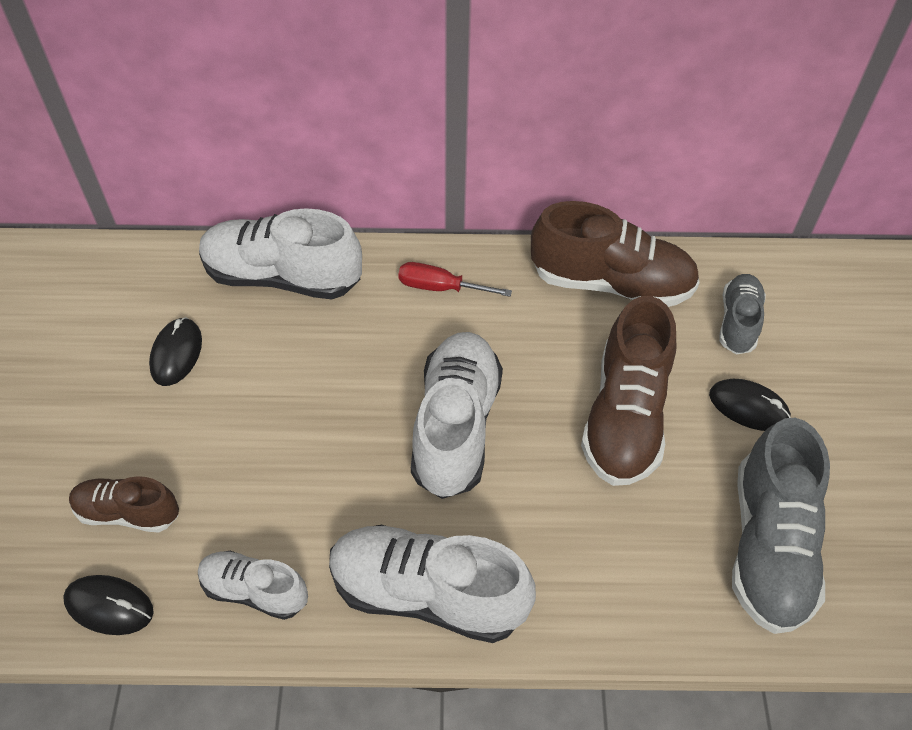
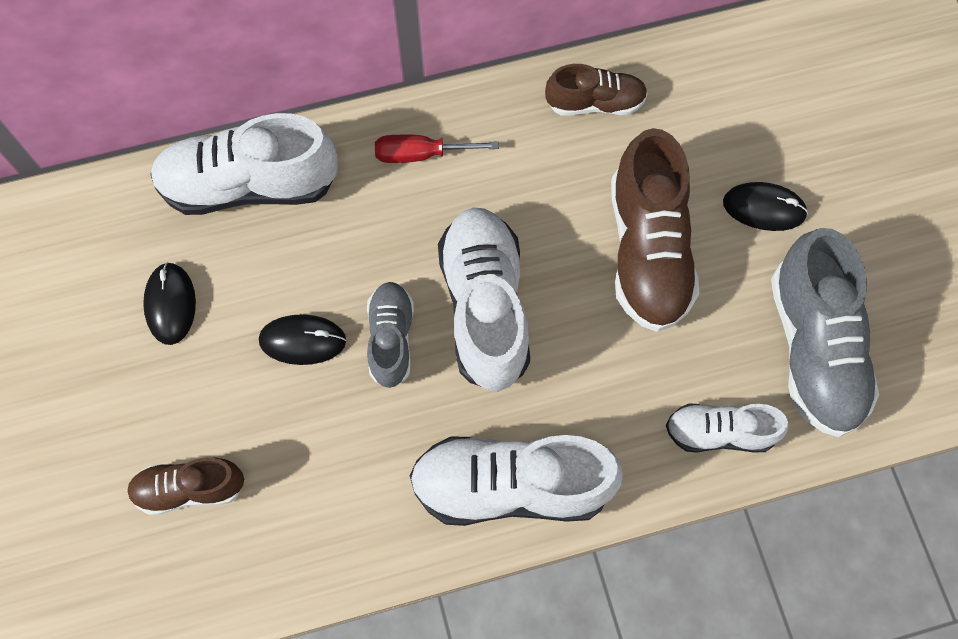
camera: 15 degrees left, 15 degrees up
(109, 606) = (210, 587): black mouse -> black mouse (302, 340)
(254, 590) = (345, 531): white shoe -> white shoe (719, 432)
(611, 283) = (595, 103): brown shoe -> brown shoe, size x0.57
(738, 322) = (733, 115): grey shoe -> grey shoe (391, 339)

